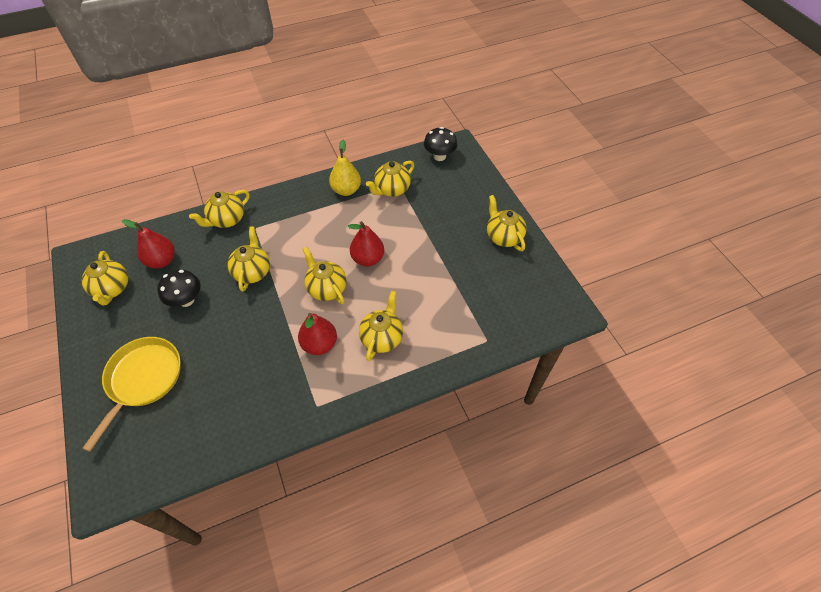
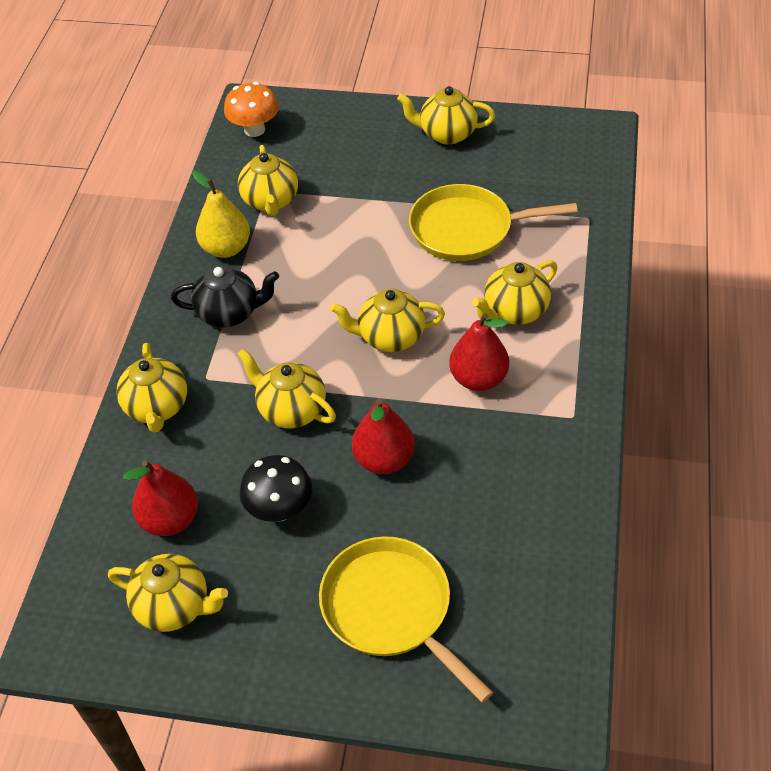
camera: 55 degrees left, 5 degrees down
(303, 214) = (229, 313): none -> black teapot
(368, 259) = (373, 275): red pear -> red pear (384, 459)
(382, 338) = (514, 311): yellow teapot -> yellow teapot turned 90 degrees counterclockwise
(432, 283) = (466, 229): none -> yellow pan
(439, 156) = (254, 130): black mushroom -> orange mushroom

